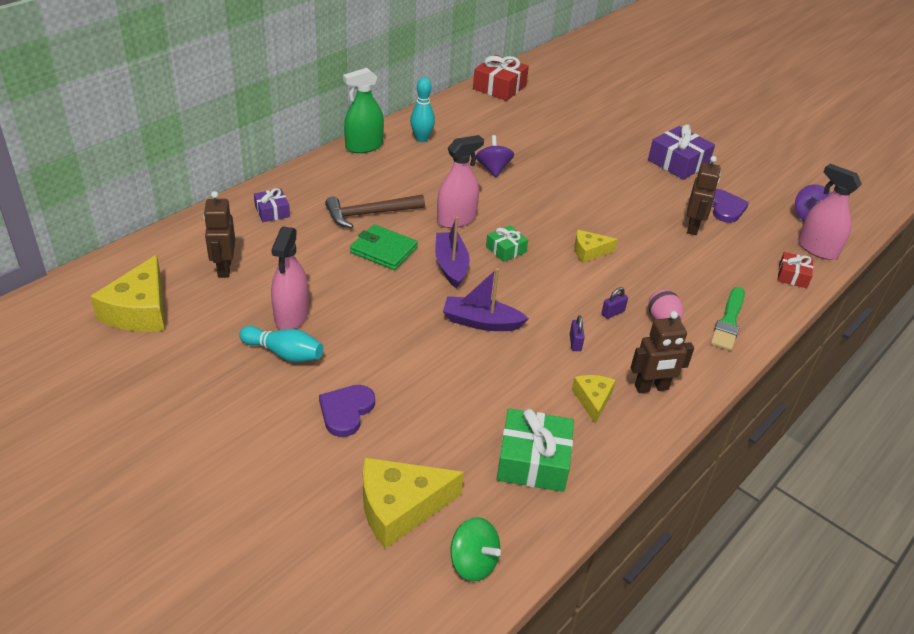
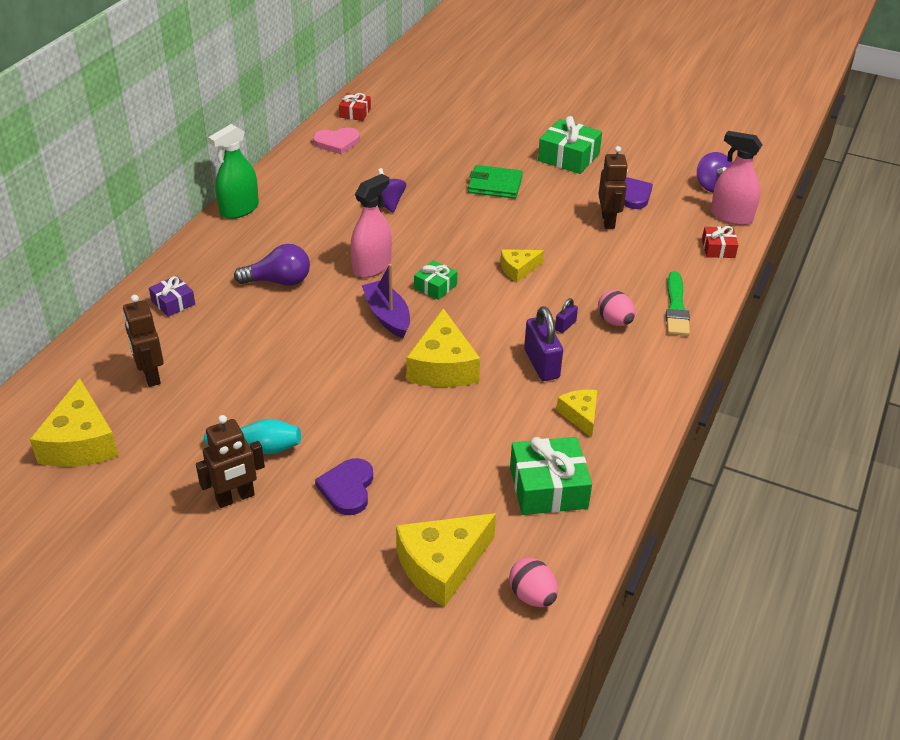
camera: 15 degrees left, 0 degrees up
(291, 315) = (246, 407): pink spray bottle -> none
(369, 214) = (279, 281): brown hammer -> purple light bulb
(383, 250) = (311, 316): green wallet -> green wallet (495, 185)
(421, 139) = (297, 187): turquoise bowling pin -> none
(473, 108) = (337, 142): none -> pink heart
(473, 562) = (532, 596): green spinning top -> pink egg
(481, 322) = (442, 366): purple boat -> yellow cheese
(499, 87) = (355, 113): red gift -> red gift, size x0.57
(575, 342) = (541, 364): purple padlock -> purple padlock, size x1.99
(651, 388) = (630, 389): brown robot -> brown robot (235, 498)
(678, 163) = (568, 157): purple gift -> green gift

